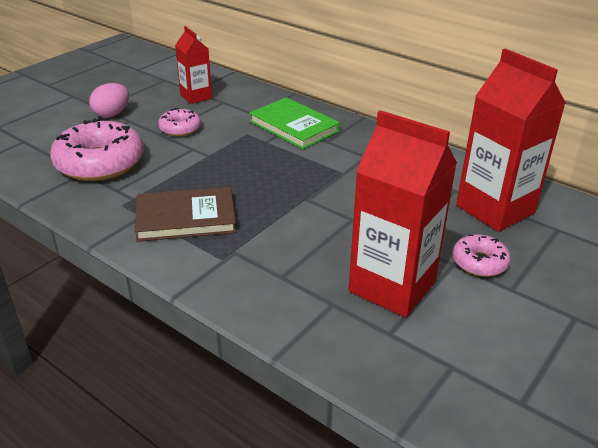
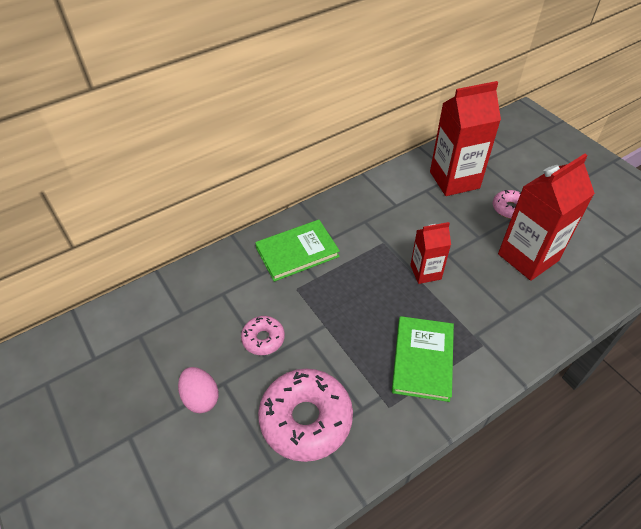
camera: 70 degrees left, 15 degrees up
(186, 218) = (422, 359): brown book -> green book
(196, 97) = (199, 314): red carton -> red carton (425, 272)

